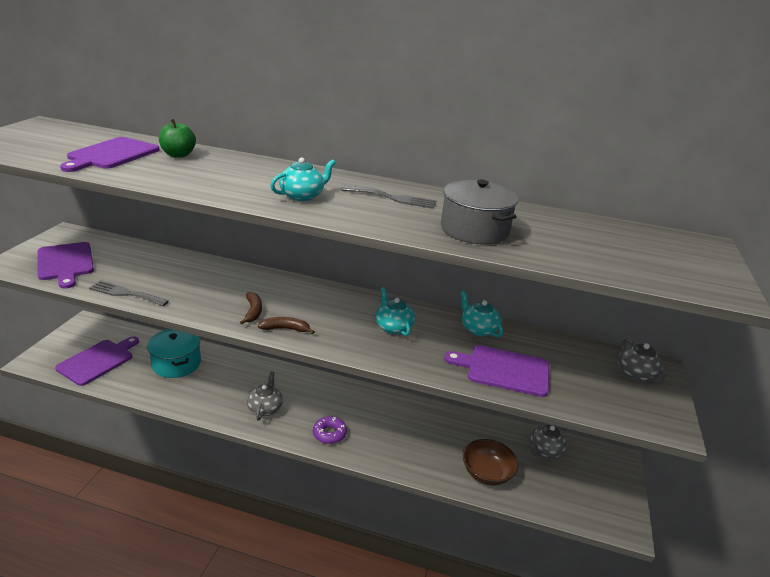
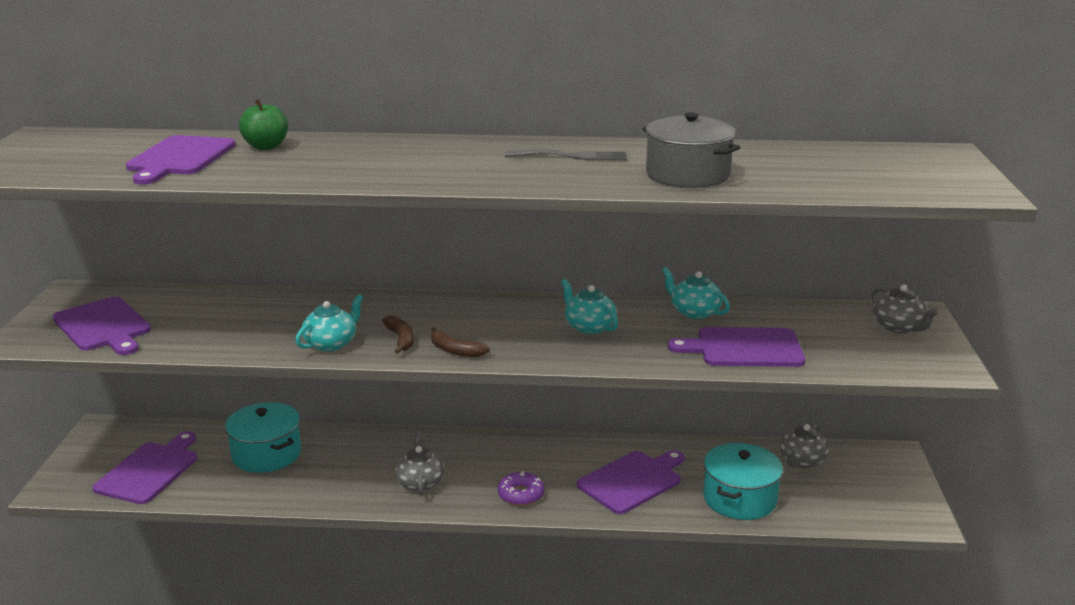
camera: 10 degrees left, 5 degrees down
(125, 293) = (216, 347): grey fork -> none
(286, 329) = (455, 351): brown banana -> brown banana turned 135 degrees counterclockwise
(302, 196) = (463, 169): turquoise teapot -> turquoise teapot (331, 344)
(413, 439) = (632, 481): none -> purple cutting board
(487, 473) = (739, 499): brown bowl -> turquoise pot

